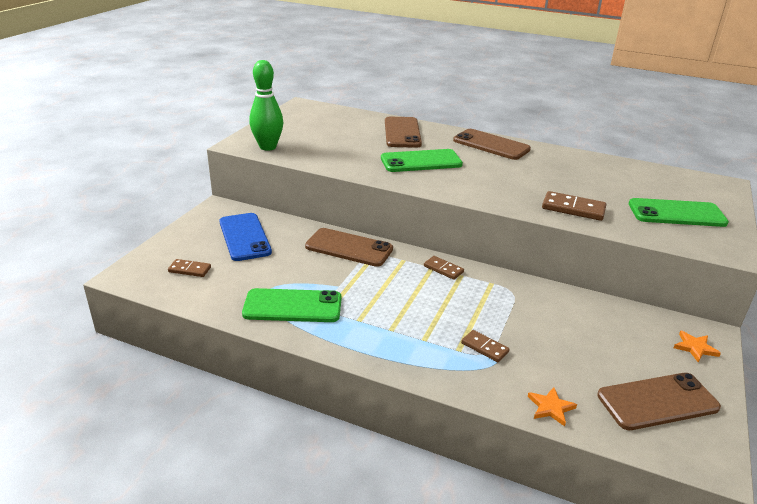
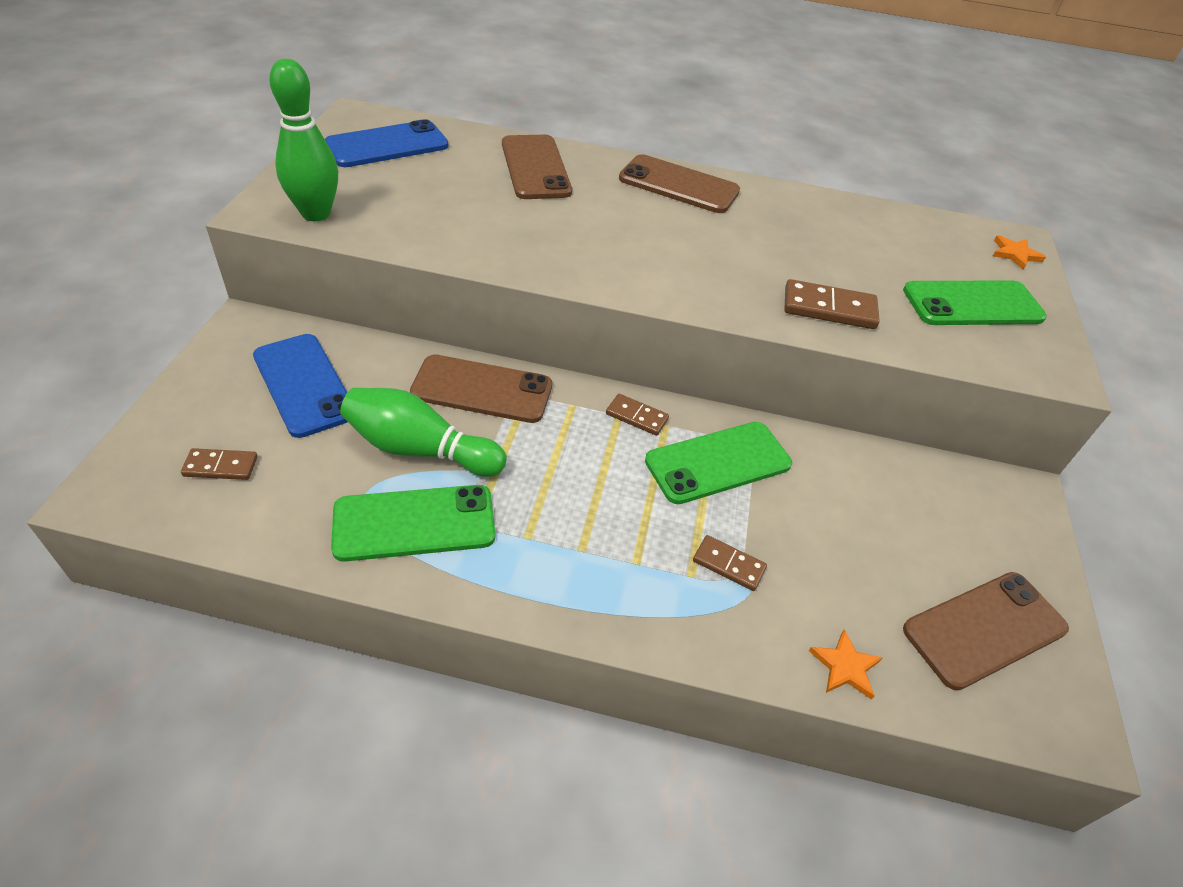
camera: 15 degrees left, 15 degrees up
(304, 272) = (420, 449): none -> green bowling pin
(316, 119) = (387, 145): none -> blue phone
(421, 161) = (579, 228): green phone -> green phone (718, 463)
(695, 348) = (1012, 521): orange star -> orange star (1015, 254)

